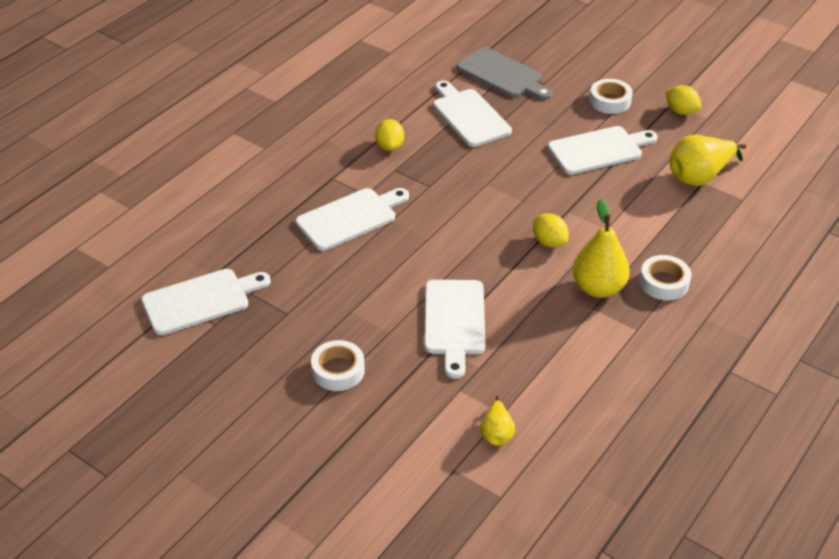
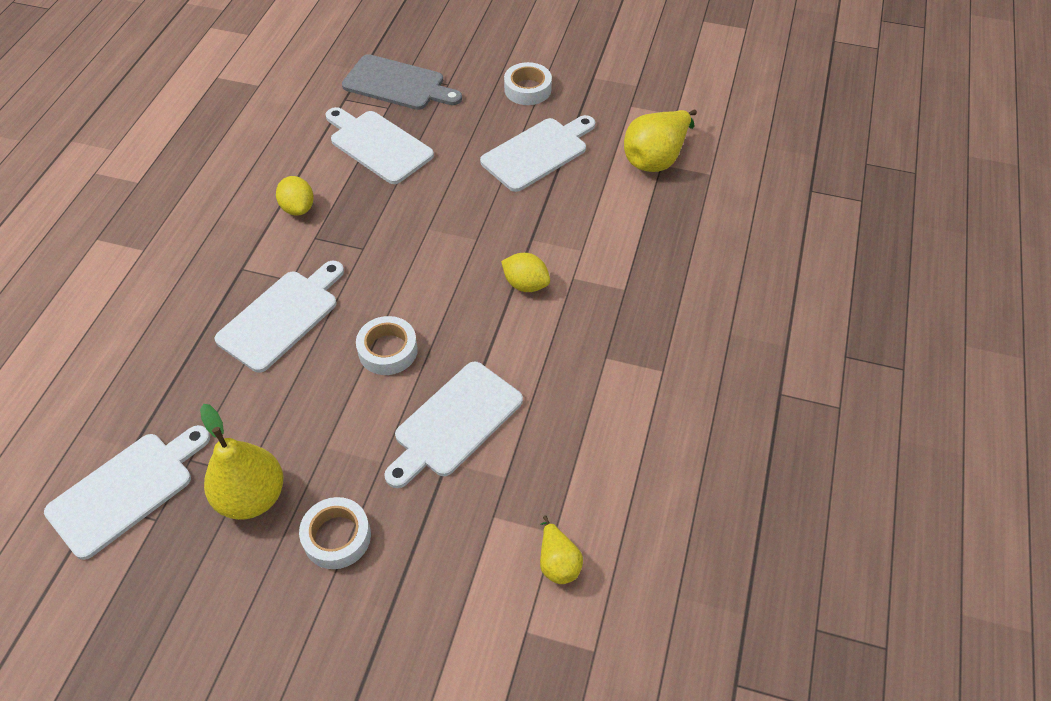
camera: 20 degrees left, 10 degrees up
(454, 321) = (455, 423): white cutting board -> white cutting board turned 60 degrees clockwise
(598, 288) = (601, 328): yellow pear -> yellow pear (252, 497)
(664, 282) = (669, 301): white tape -> white tape (388, 350)
(681, 111) = (607, 84): yellow lemon -> none

